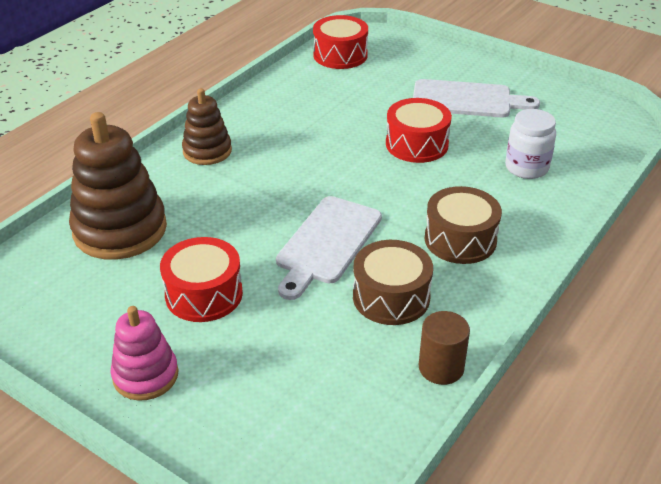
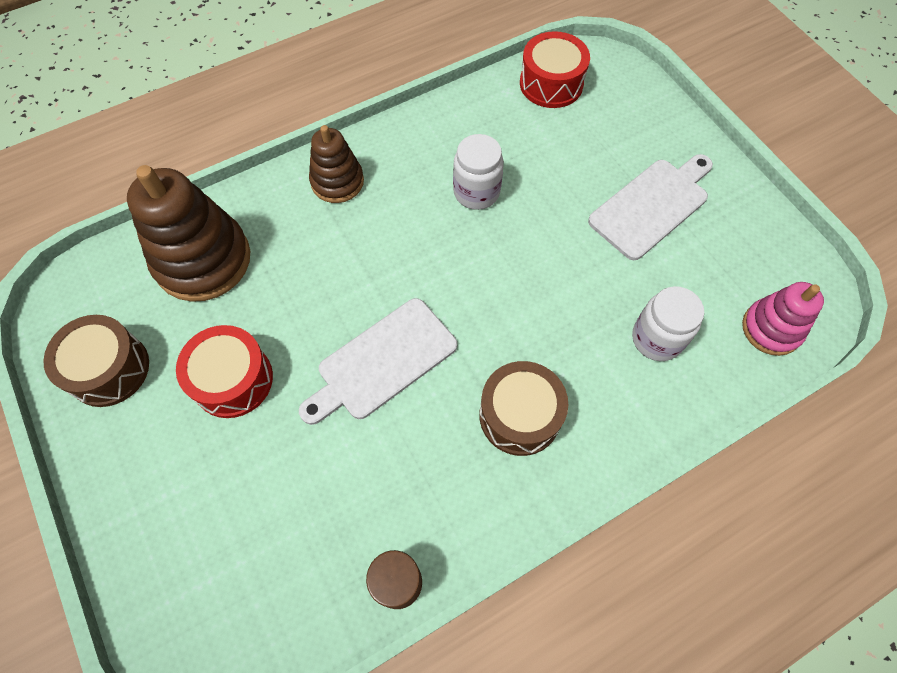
camera: 25 degrees right, 25 degrees up
(145, 375) = (131, 460): pink stacking toy -> pink stacking toy (771, 329)
(328, 127) = (476, 192): none -> white jar
(391, 297) = (403, 464): brown drum -> brown drum (109, 369)
(417, 144) = (556, 254): red drum -> none
(467, 100) = (652, 206): white cutting board -> white cutting board turned 75 degrees counterclockwise

